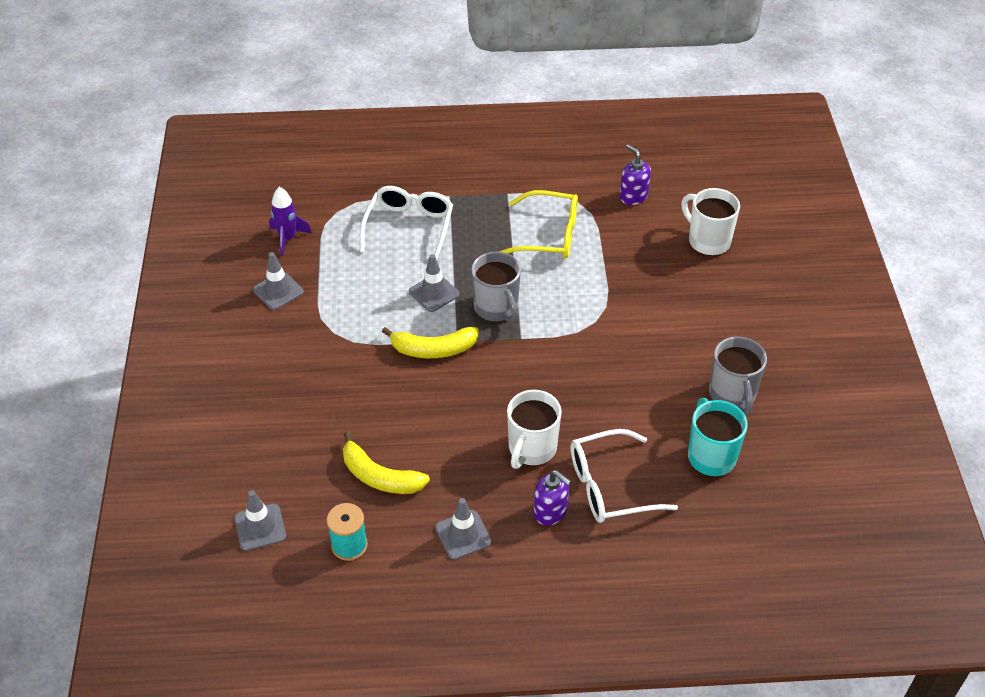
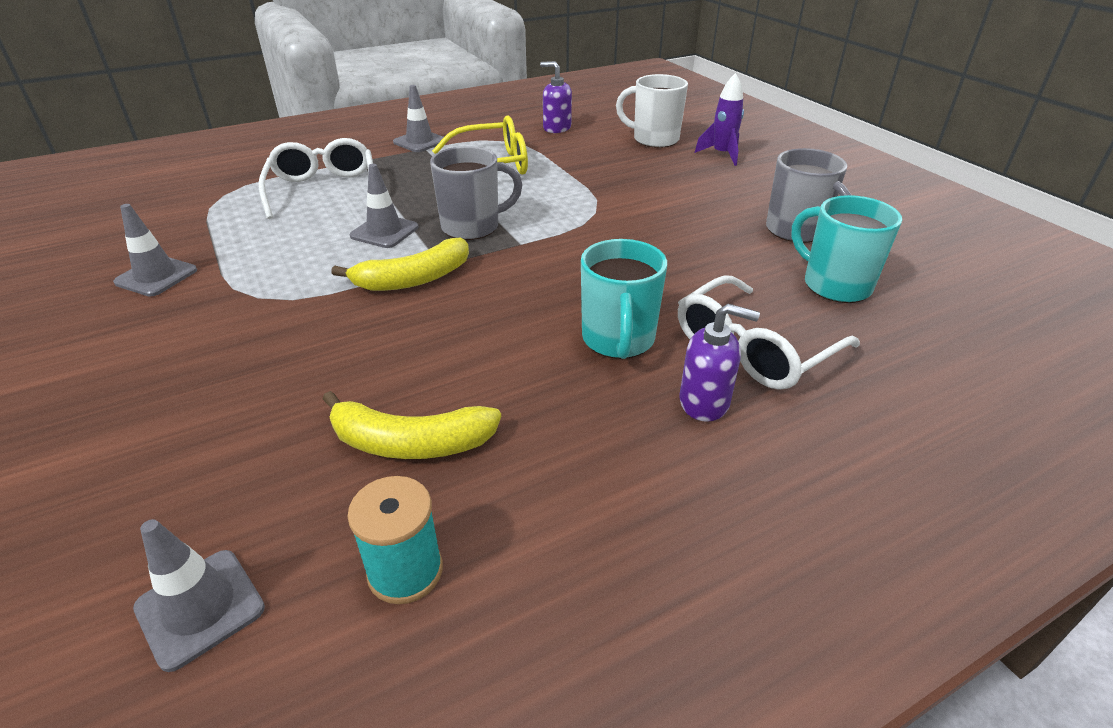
camera: 25 degrees left, 10 degrees down
(288, 238) = (158, 228): purple rocket -> purple rocket (722, 155)
(463, 535) = (600, 478): grey traffic cone -> grey traffic cone (420, 142)
(496, 308) = (472, 227): grey mug -> grey mug turned 60 degrees counterclockwise
(531, 449) = (618, 340): white mug -> turquoise mug

